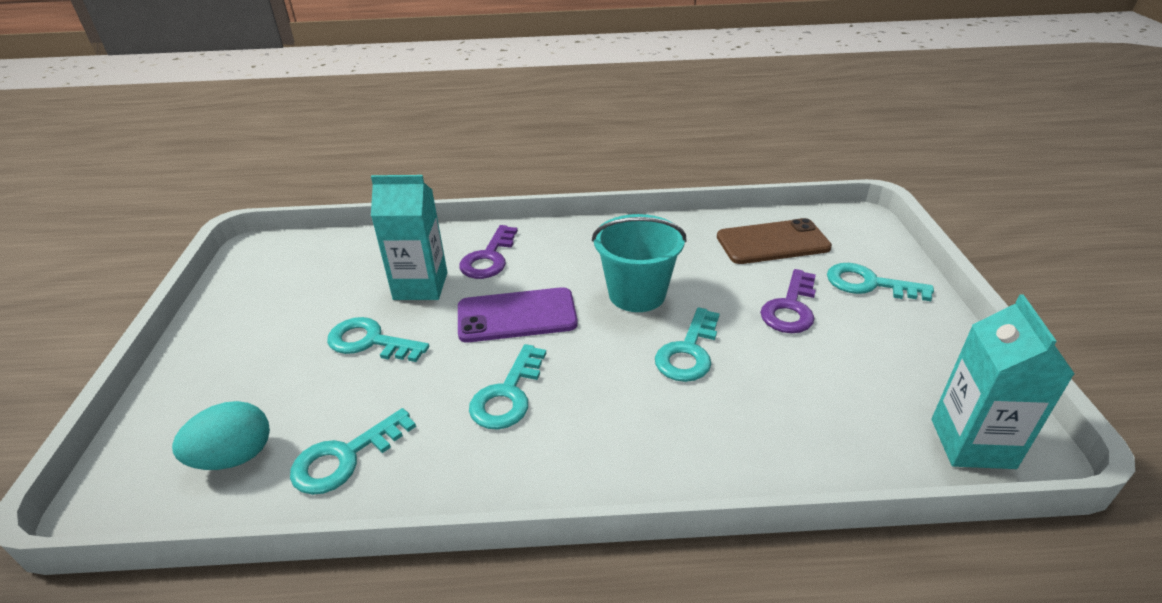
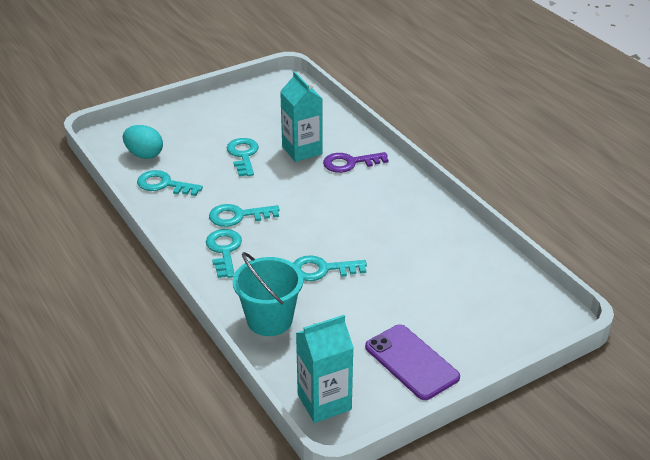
camera: 60 degrees right, 0 degrees up
(516, 315) = (304, 195): purple phone -> purple phone (411, 362)
(637, 294) = (363, 233): turquoise bucket -> turquoise bucket (269, 320)
(772, 242) = (480, 278): brown phone -> none
(790, 308) = (403, 303): purple key -> none
(868, 284) = (465, 335): turquoise key -> turquoise key (224, 250)

